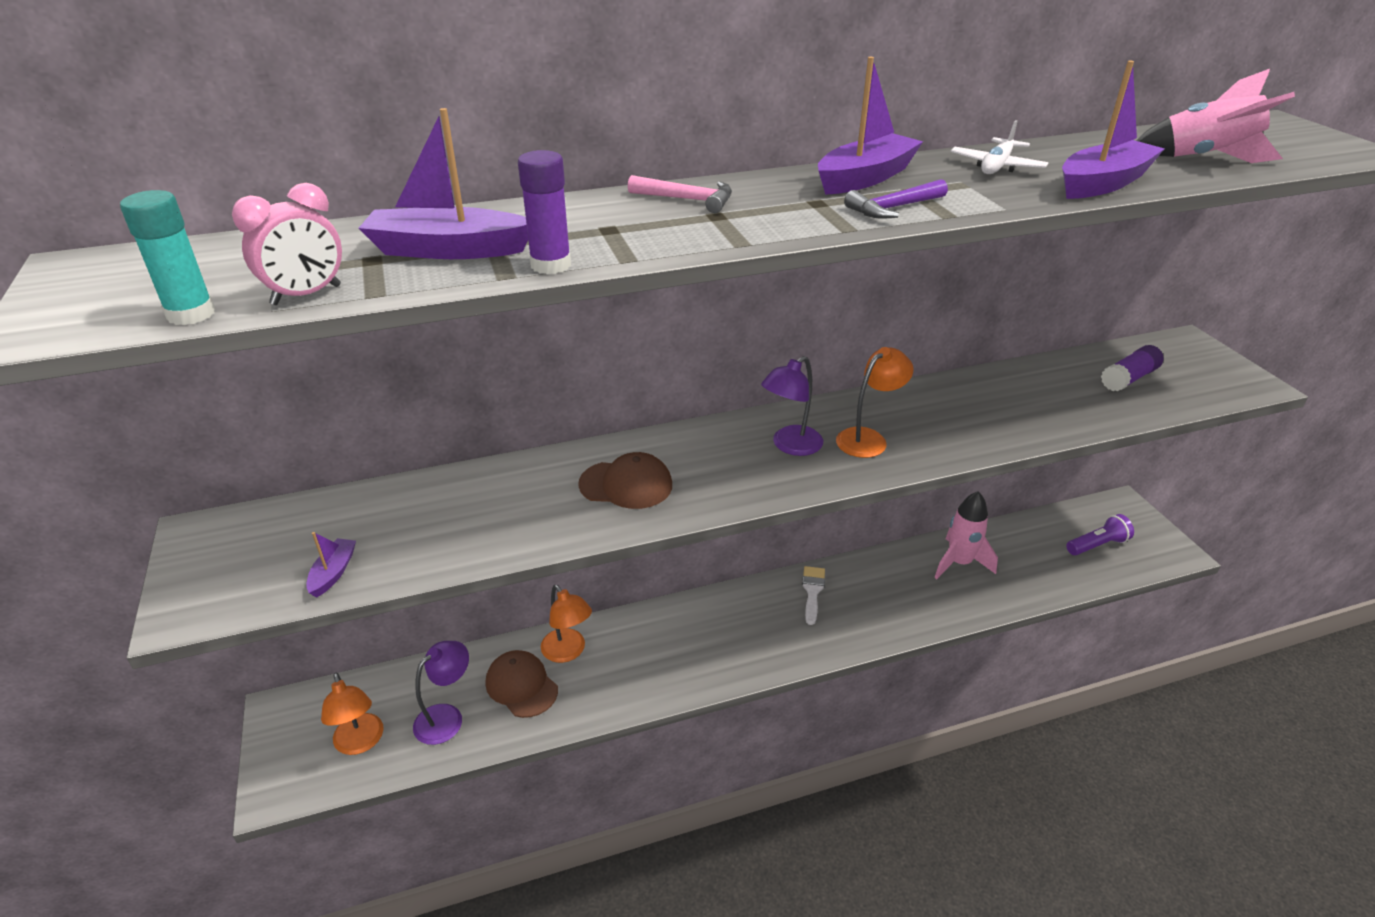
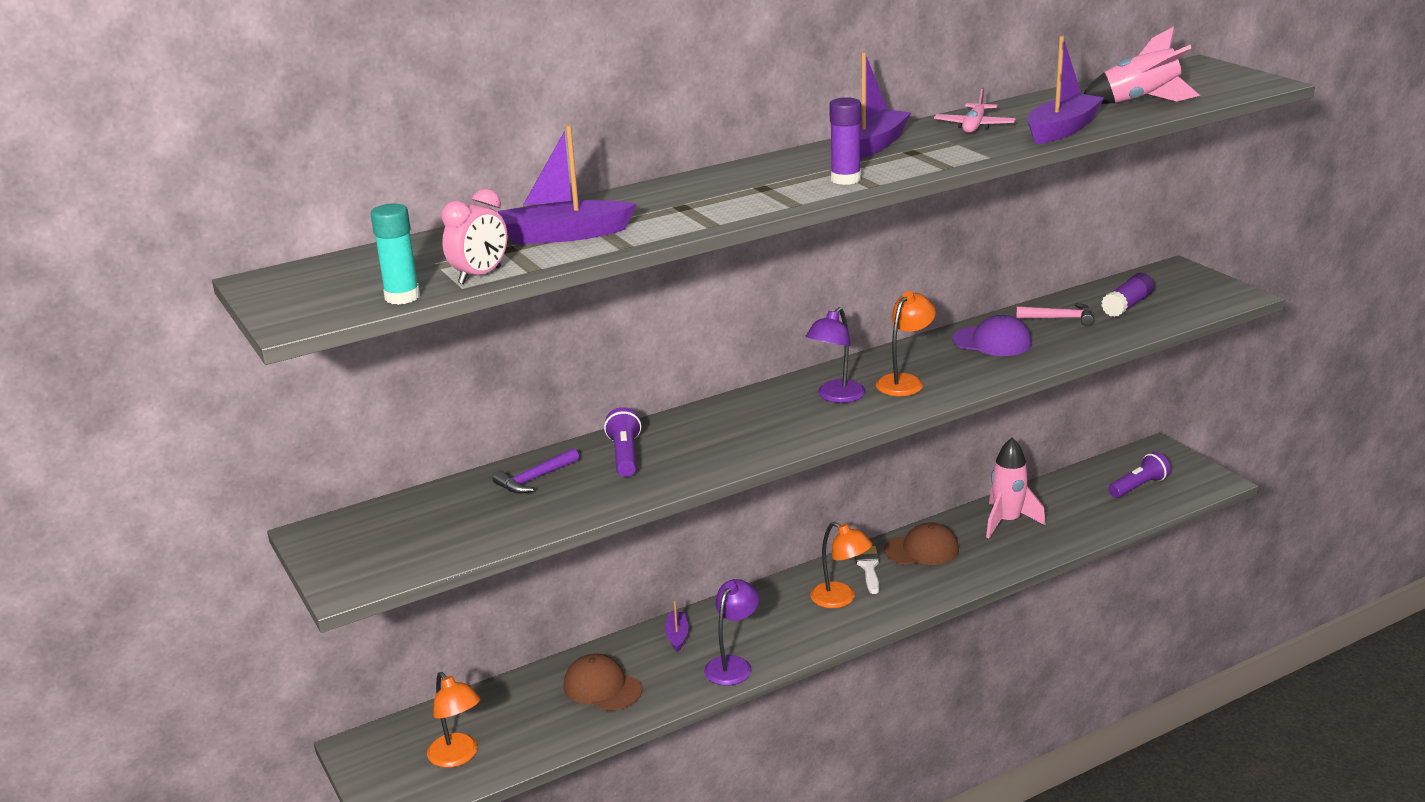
camera: 10 degrees left, 10 degrees down
(333, 573) = (465, 541): purple boat -> purple boat (677, 636)
(446, 717) = (537, 723): purple lamp -> purple lamp (733, 665)
(547, 485) = (625, 456): none -> purple flashlight
(551, 265) = (654, 235): purple glue stick -> purple glue stick (845, 179)
(568, 652) = (638, 654): orange lamp -> orange lamp (840, 599)
(626, 485) = (698, 445): brown cap -> brown cap (922, 550)
(688, 200) = (732, 179): pink hammer -> pink hammer (1060, 318)
(893, 208) = (901, 166): purple hammer -> purple hammer (534, 479)
(974, 402) = (992, 342): none -> purple cap
(996, 166) = (974, 126): white plane -> pink plane

